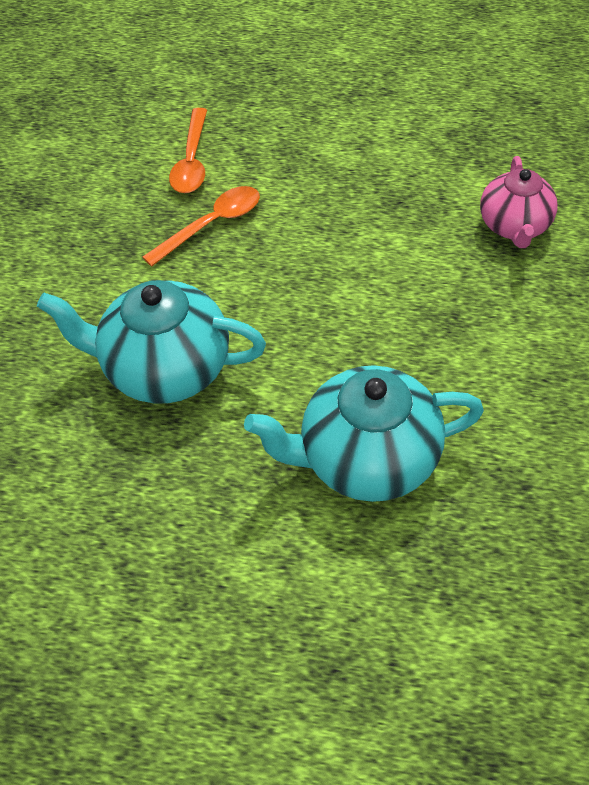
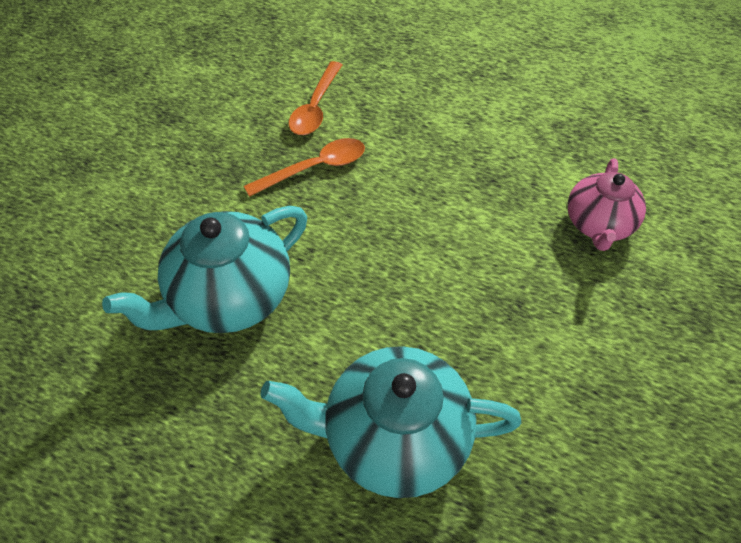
camera: 10 degrees right, 0 degrees up
(165, 368) = (229, 297): turquoise teapot -> turquoise teapot turned 60 degrees counterclockwise

